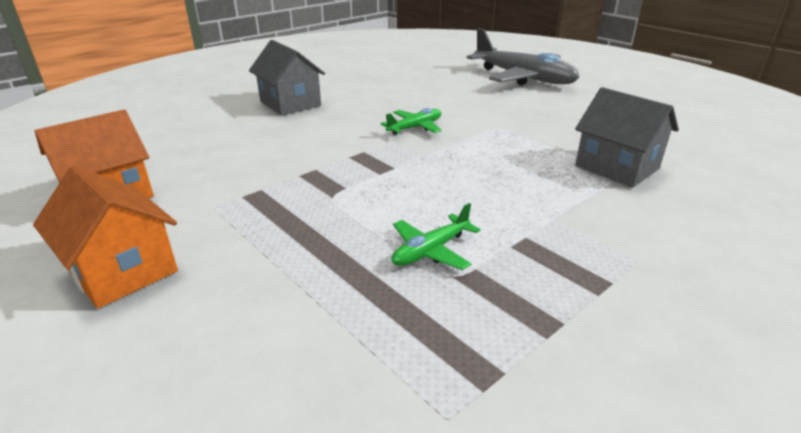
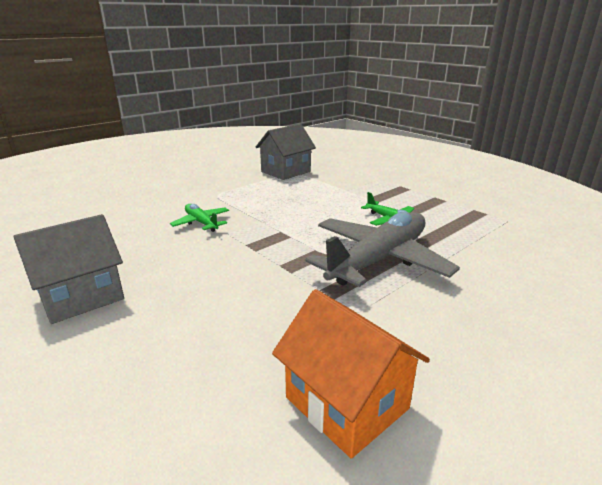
camera: 90 degrees left, 5 degrees down
(122, 270) = (474, 342): orange house -> none
(524, 78) = (108, 179): grey plane -> grey plane (379, 259)

